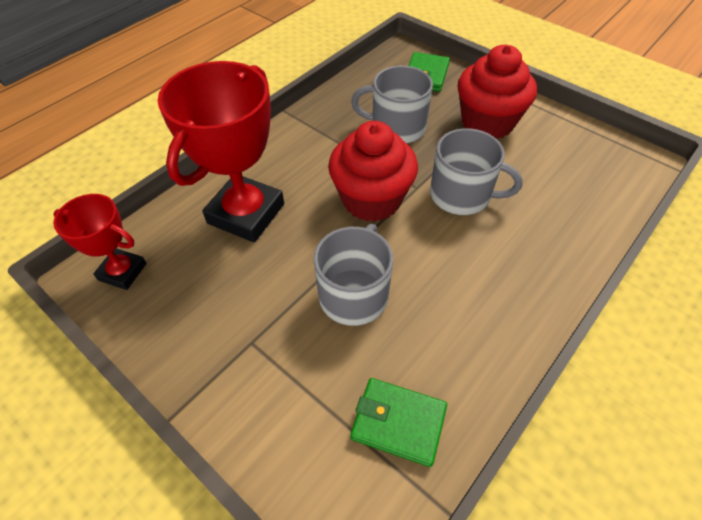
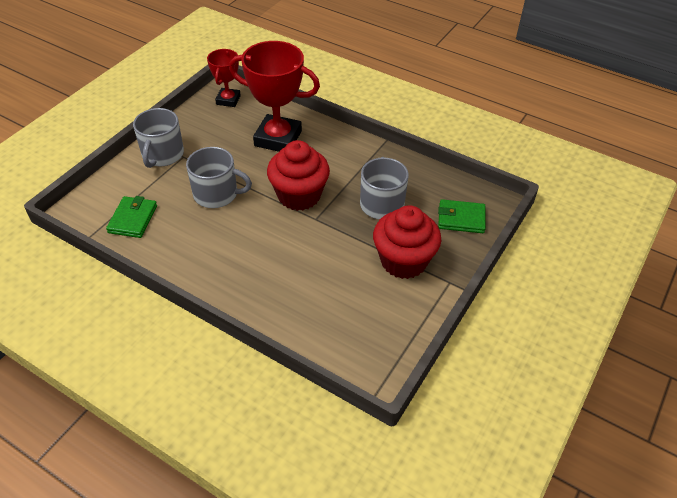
camera: 80 degrees right, 5 degrees down
(462, 195) = (311, 244): grey mug -> grey mug (162, 155)

